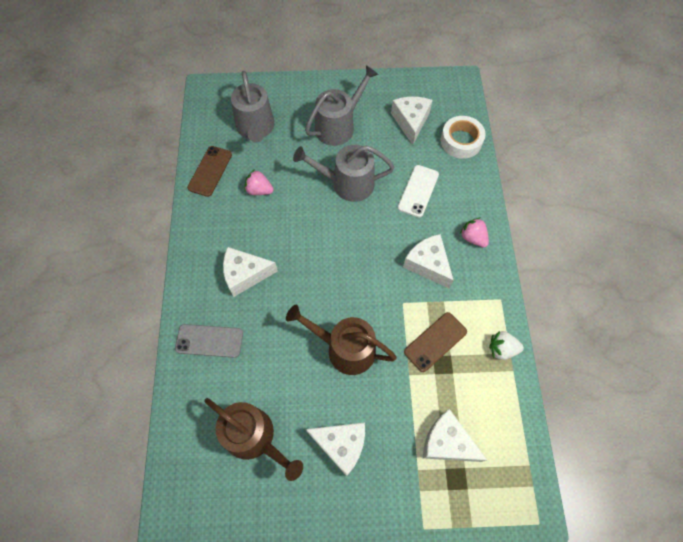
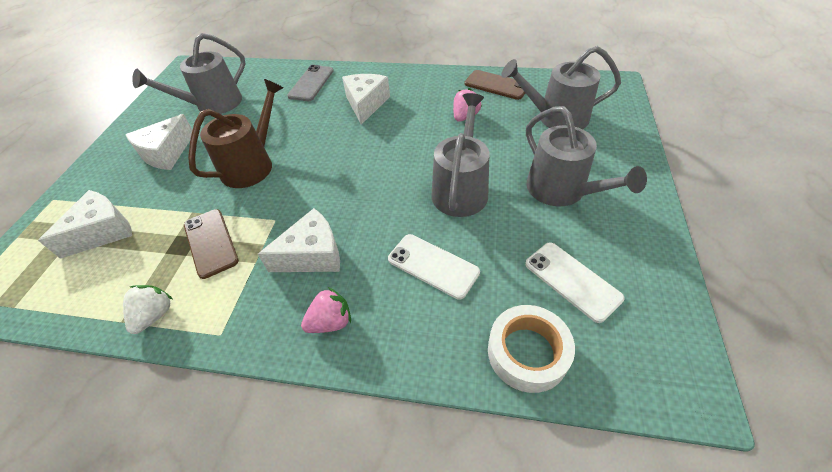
camera: 105 degrees right, 15 degrees down
(254, 437) = (214, 104): brown watering can -> grey watering can
(411, 122) = (572, 281): white cheese -> white phone

